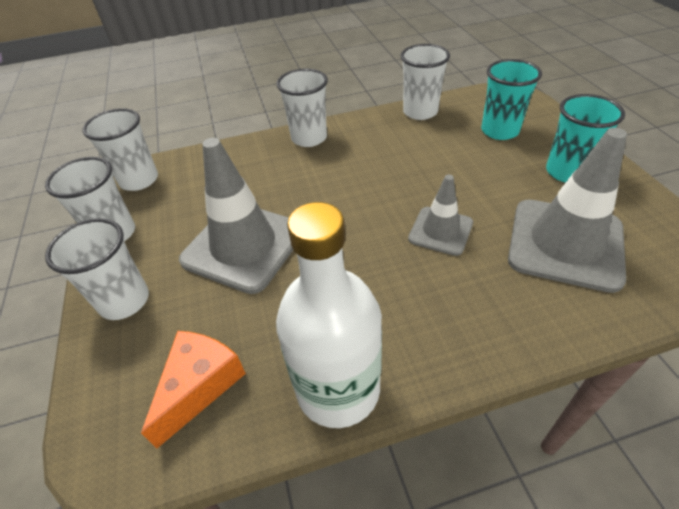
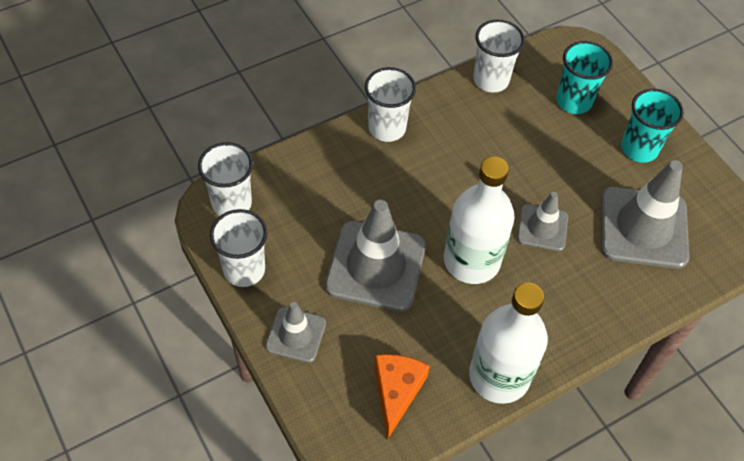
camera: 20 degrees left, 10 degrees up
(124, 301) = (296, 335): white cup -> grey traffic cone
(349, 253) = (471, 261): none -> white bottle

